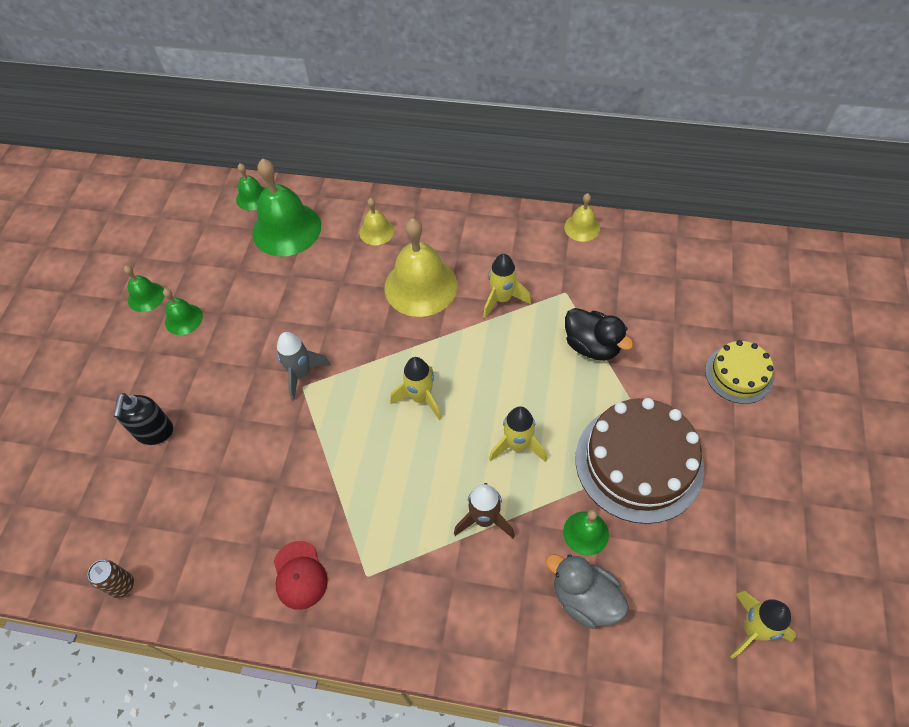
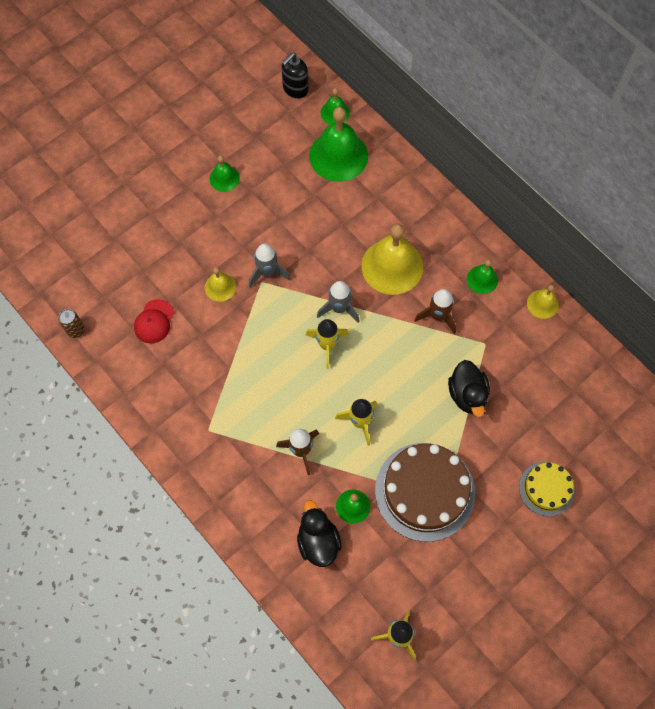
camera: 35 degrees right, 10 degrees up
(146, 297) = (213, 144): green bell -> green bell (482, 279)
(154, 432) = (154, 246): black soap dispenser -> black soap dispenser (295, 89)
(300, 575) = (172, 400): red cap -> red cap (154, 321)
(376, 231) = (397, 202): yellow bell -> yellow bell (220, 287)
(403, 356) = (339, 308): none -> grey rocket
(502, 299) = (438, 316): yellow rocket -> brown rocket
(585, 599) = (318, 541): grey duck -> black duck

